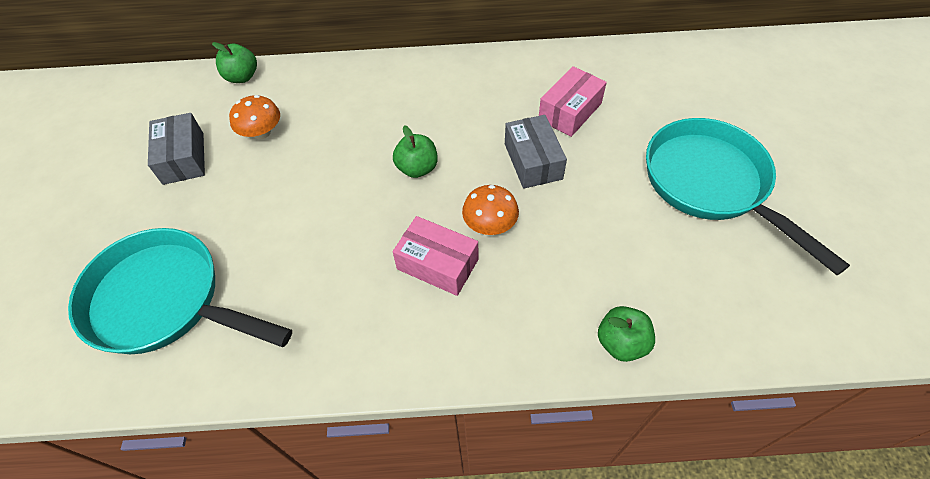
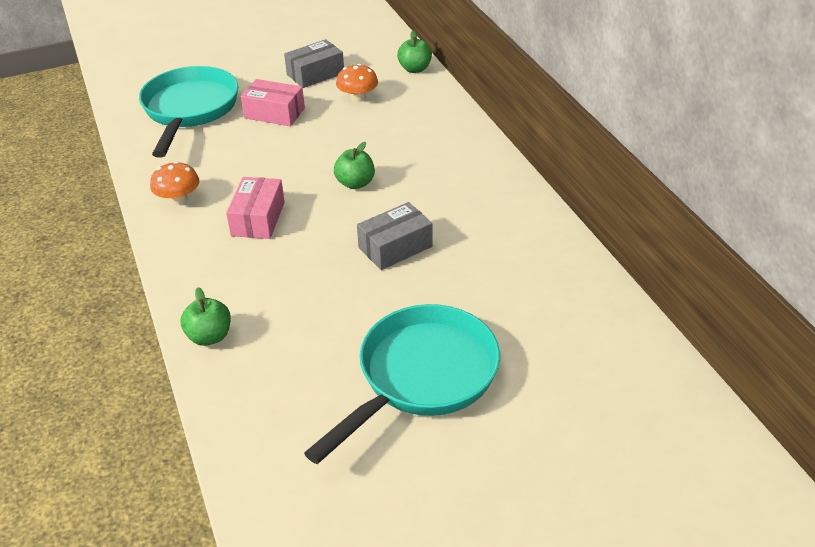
camera: 70 degrees right, 15 degrees down
(490, 224) = (309, 237): orange mushroom -> orange mushroom (178, 199)
(570, 111) = (476, 258): pink box -> pink box (274, 113)

